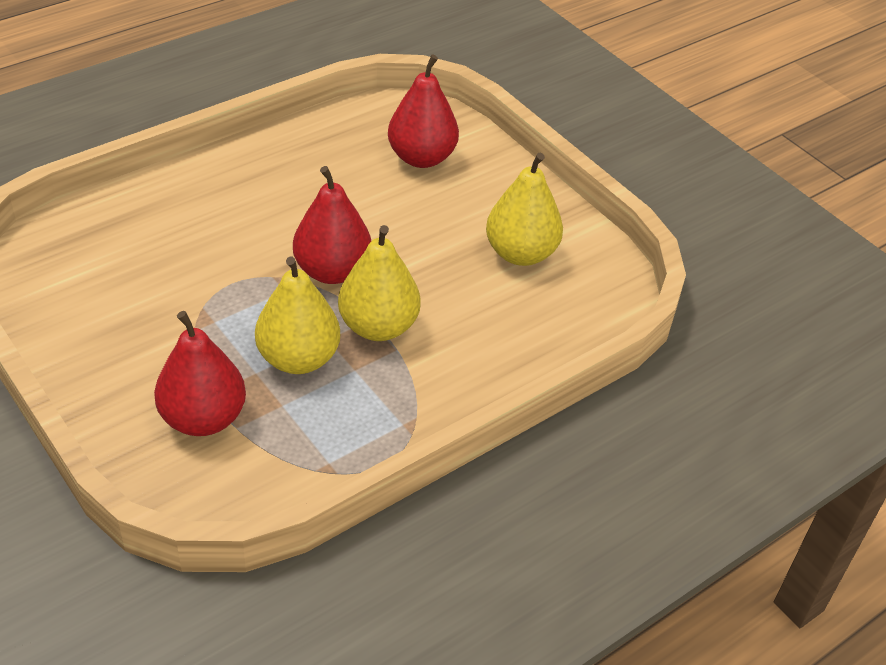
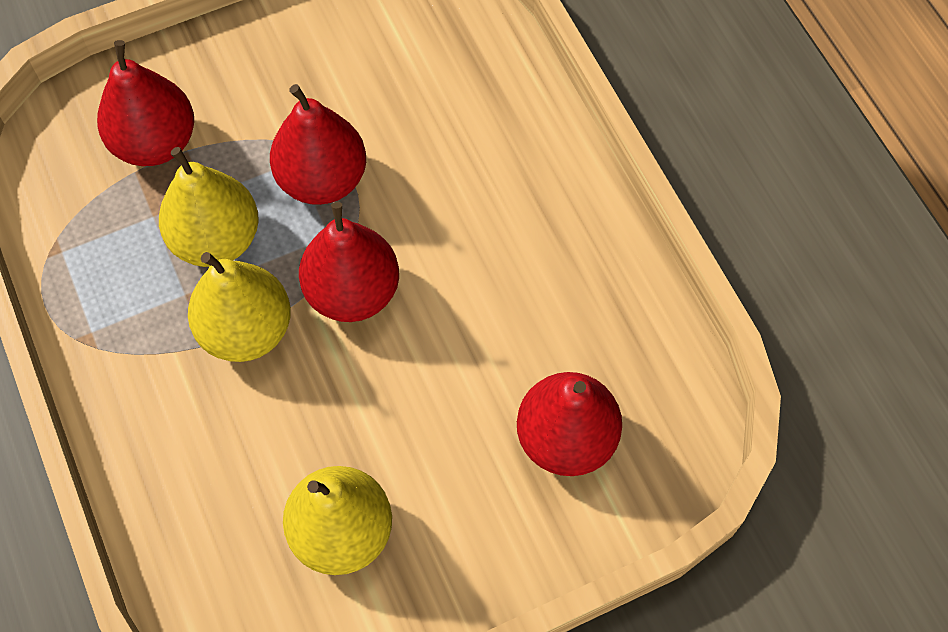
camera: 105 degrees right, 20 degrees up
(230, 301) = (322, 179): none -> red pear

